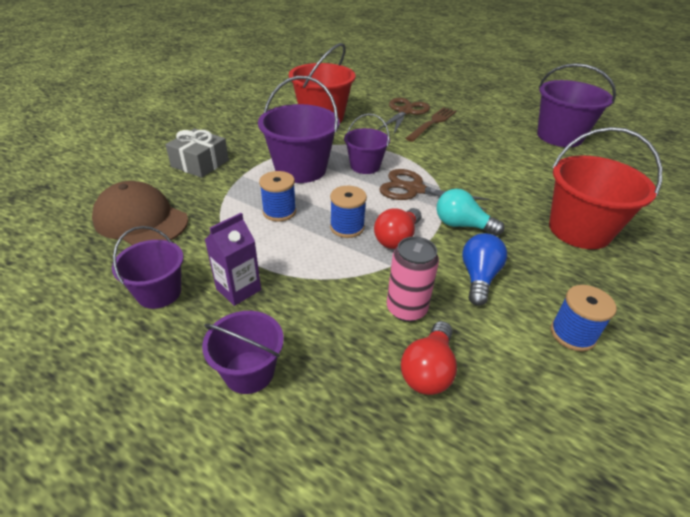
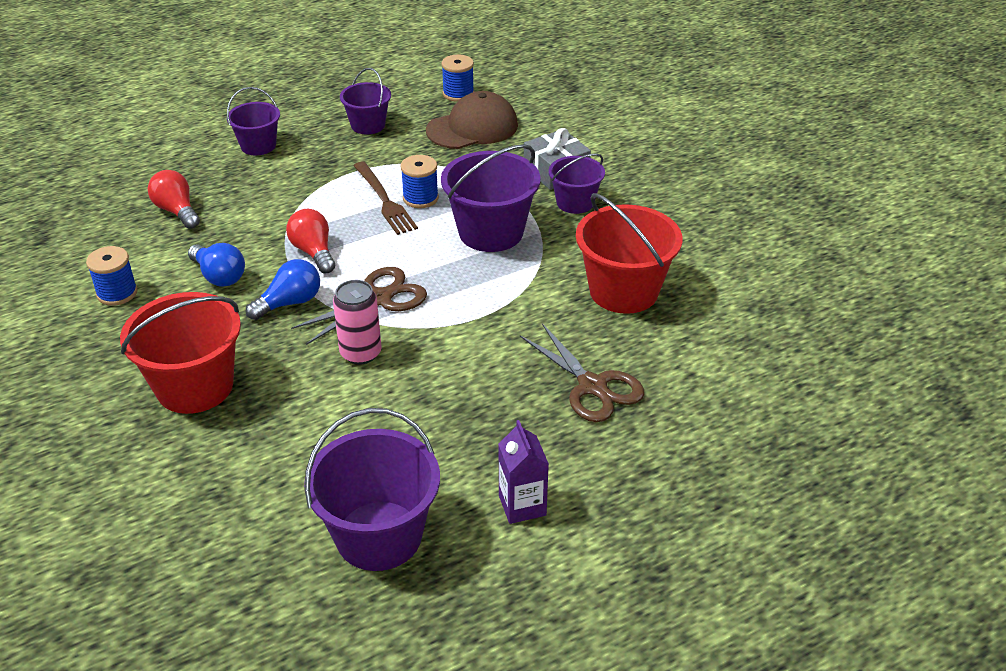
camera: 120 degrees right, 0 degrees up
(238, 289) = (336, 156): purple carton -> purple carton (522, 505)
(347, 227) = (359, 229): blue spool -> blue spool (458, 94)
(365, 166) = (459, 281): purple bucket -> purple bucket (575, 202)
(406, 309) = (233, 223): pink can -> pink can (361, 353)
(432, 123) = (531, 398): brown fork -> brown fork (384, 200)
(462, 225) = (289, 303): turquoise light bulb -> blue light bulb

